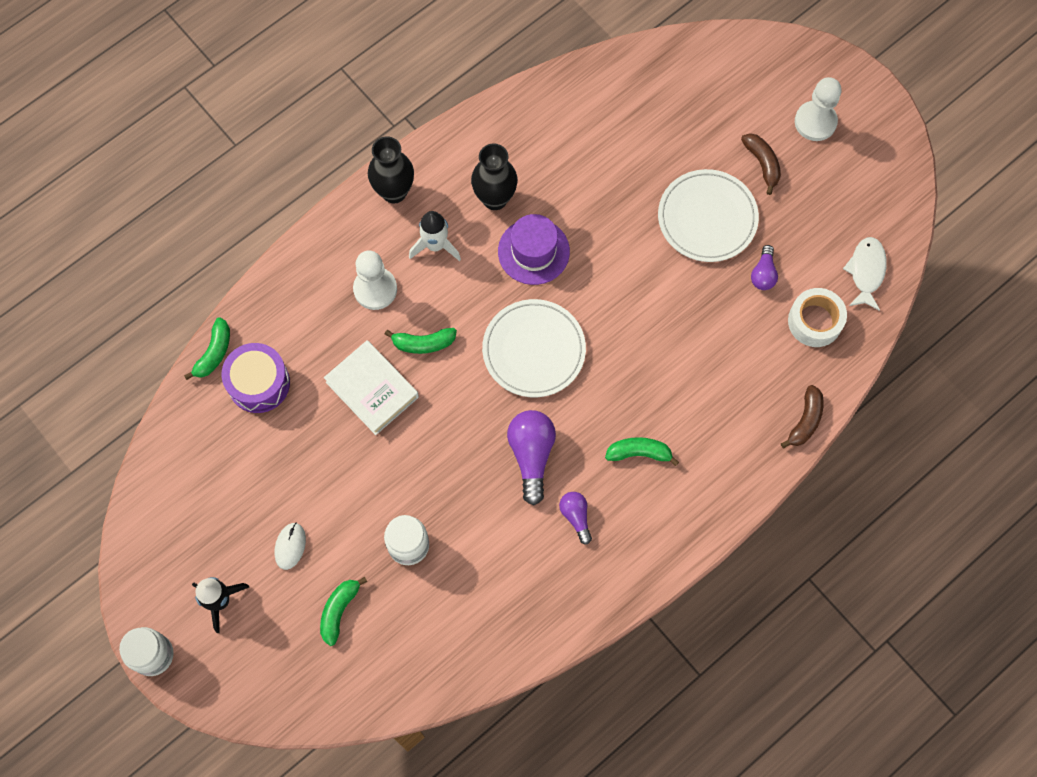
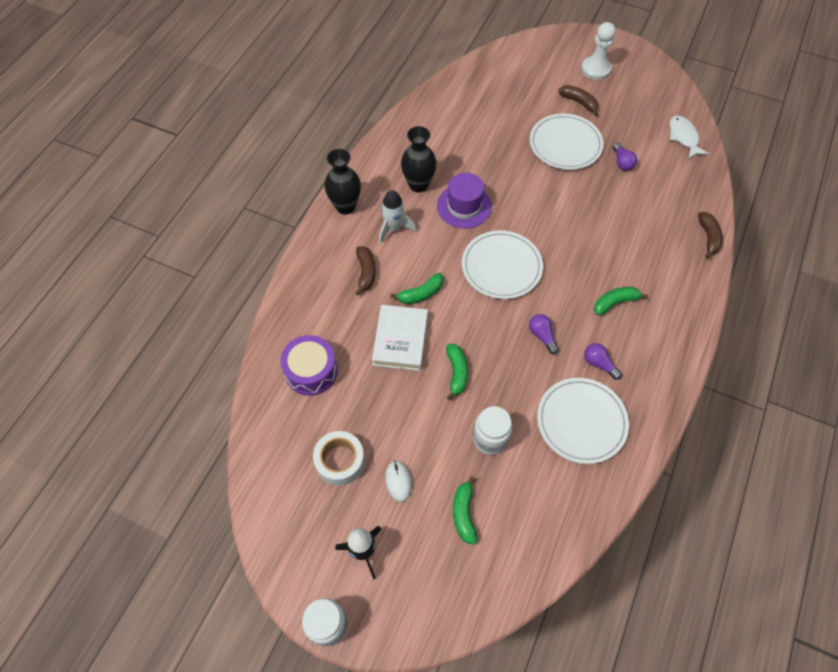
camera: 25 degrees left, 10 degrees down
(214, 353) = (265, 364): green banana -> green banana (456, 373)
(372, 389) = (400, 340): white book -> white book turned 75 degrees clockwise
(375, 289) = (366, 272): white pawn -> brown banana
(517, 572) = (581, 421): none -> white plate
(531, 455) = (542, 336): purple light bulb -> purple light bulb, size x0.58
(815, 321) = (672, 177): white tape -> white tape (340, 461)

